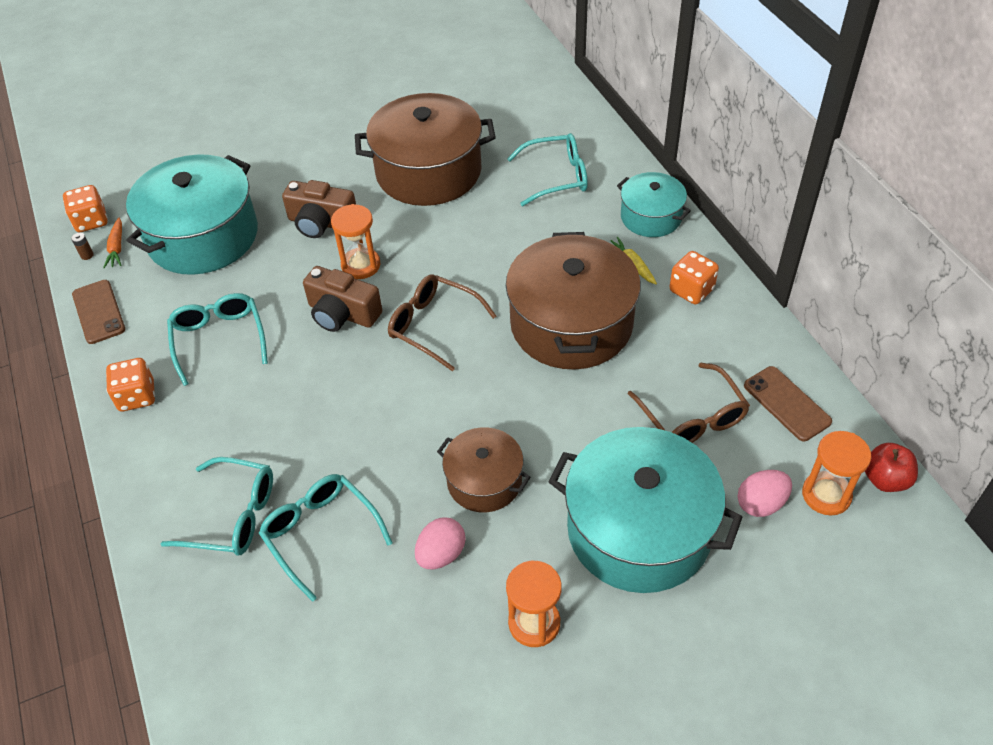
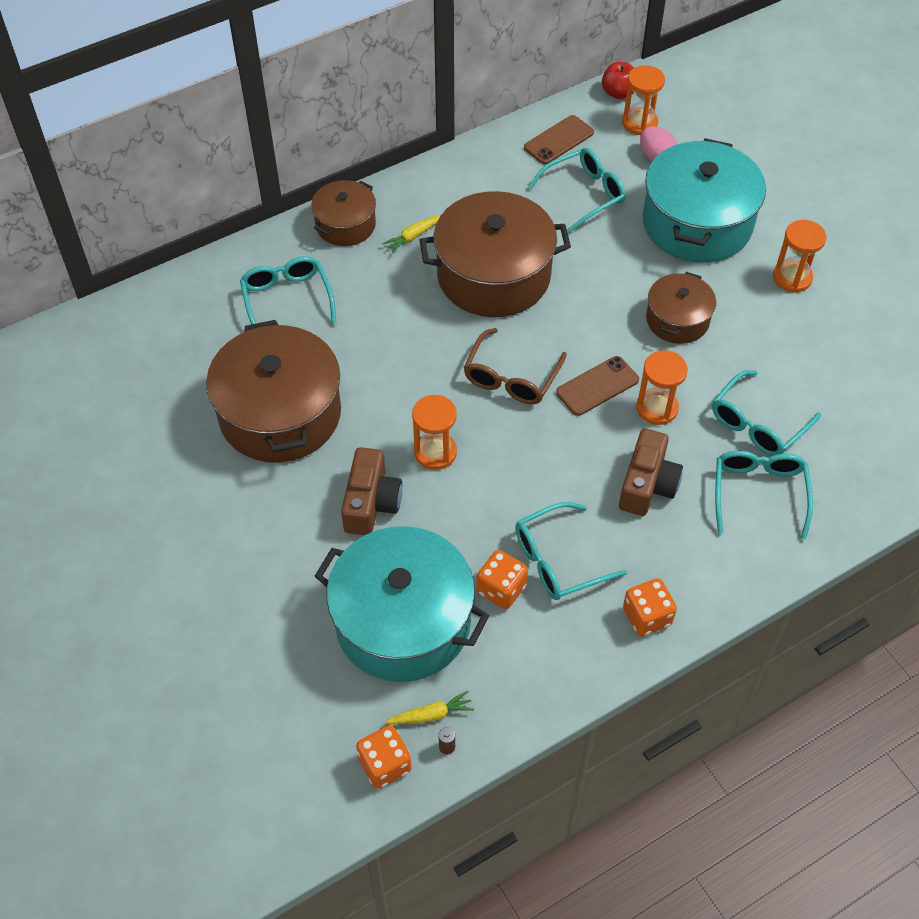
camera: 100 degrees left, 5 degrees up
(98, 312) = (537, 698): brown phone -> brown phone (597, 386)
(117, 248) = (431, 715): orange carrot -> yellow carrot
(342, 313) = (506, 456): brown camera -> brown camera (647, 484)
(366, 441) = (657, 408): none -> orange hourglass
(441, 554) = (752, 339): pink egg -> none
(651, 217) = (345, 225): turquoise pot -> brown pot
(691, 290) = (441, 195): orange dice -> orange dice (501, 589)
(692, 417) = (584, 194): brown glasses -> turquoise glasses

